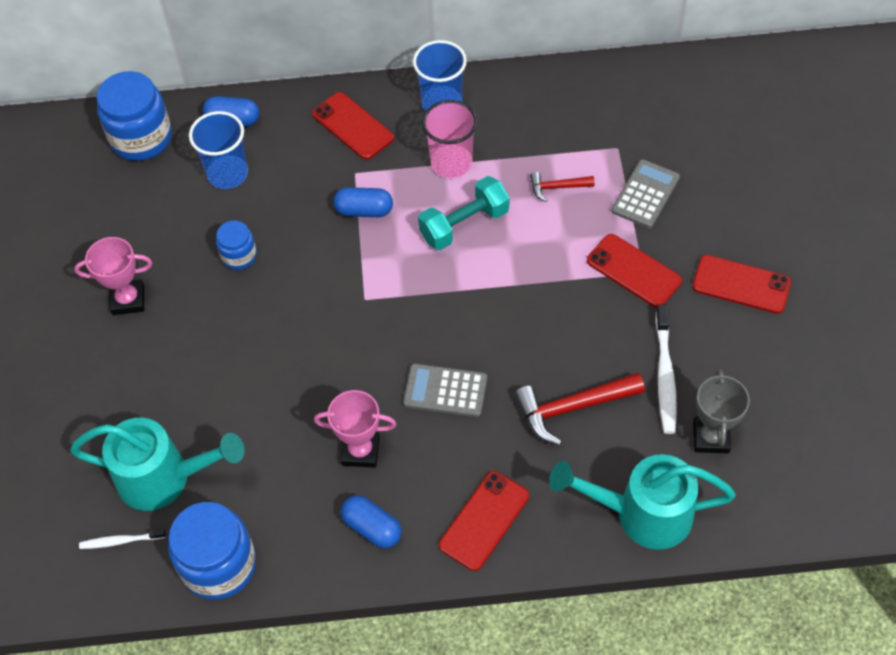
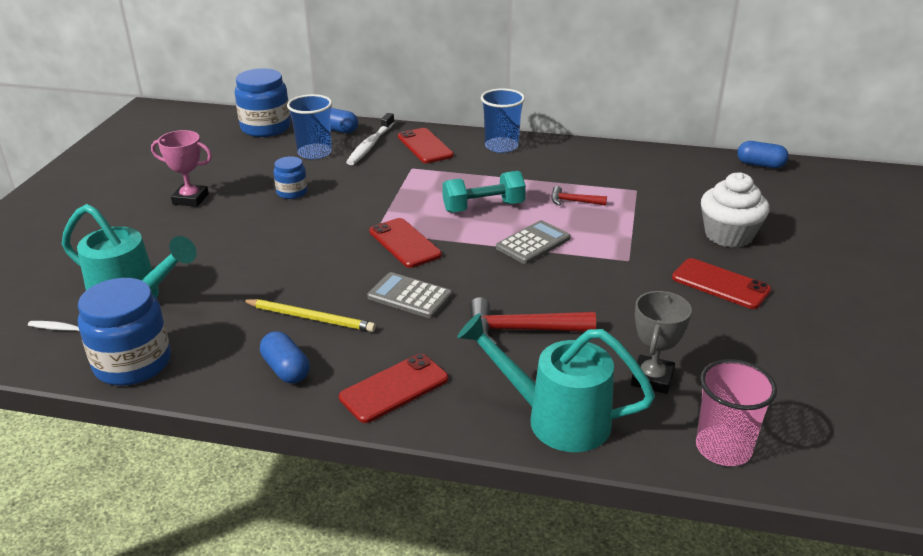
camera: 15 degrees right, 25 degrees down
(360, 451) = (310, 318): pink trophy -> yellow pencil
(364, 210) = (406, 187): blue capsule -> blue capsule (760, 165)
(451, 163) = (492, 175): pink cup -> pink cup (723, 448)
(633, 271) = (620, 258): red phone -> red phone (405, 243)
(645, 194) = (650, 217): grey calculator -> grey calculator (533, 243)
(665, 375) = (622, 327): white toothbrush -> white toothbrush (370, 145)
(732, 202) = (729, 235): none -> white cupcake

